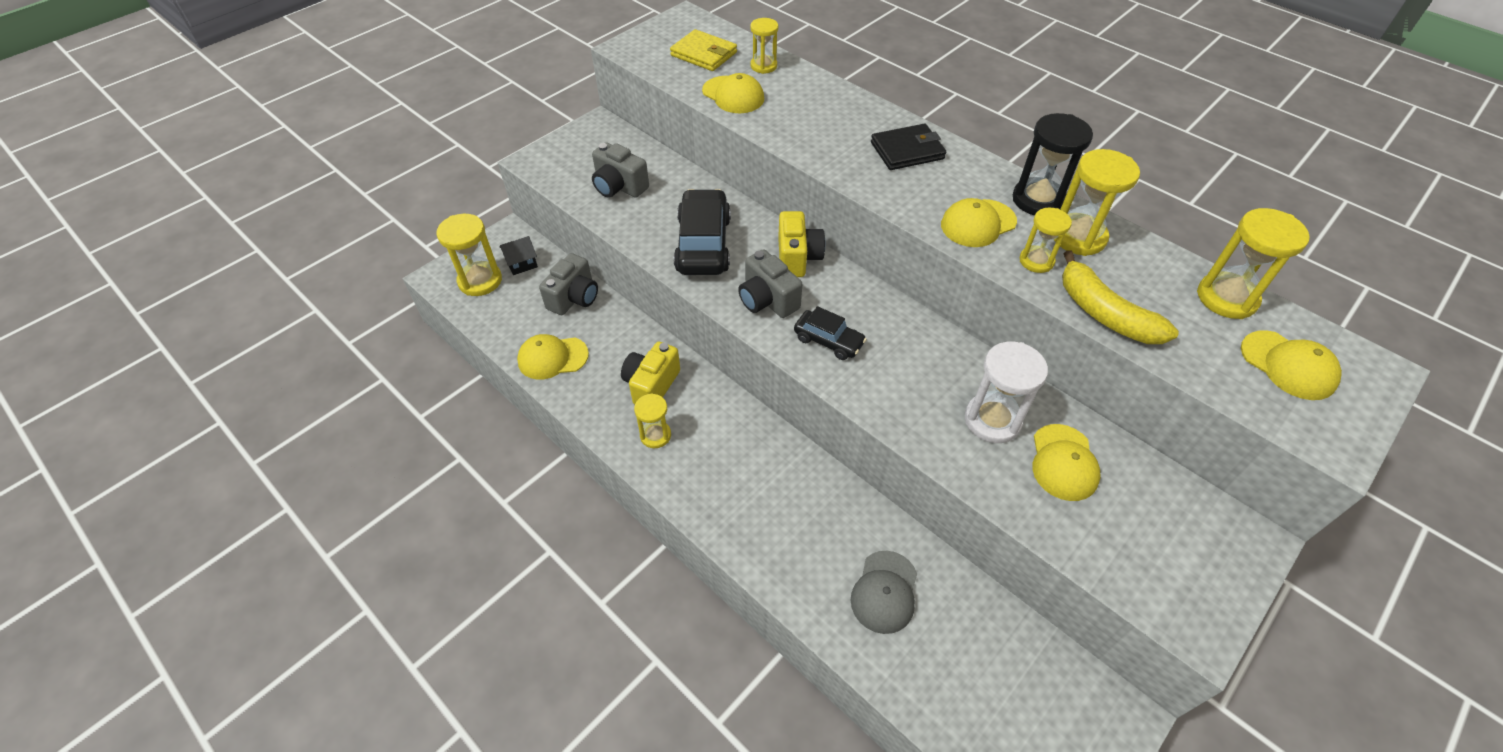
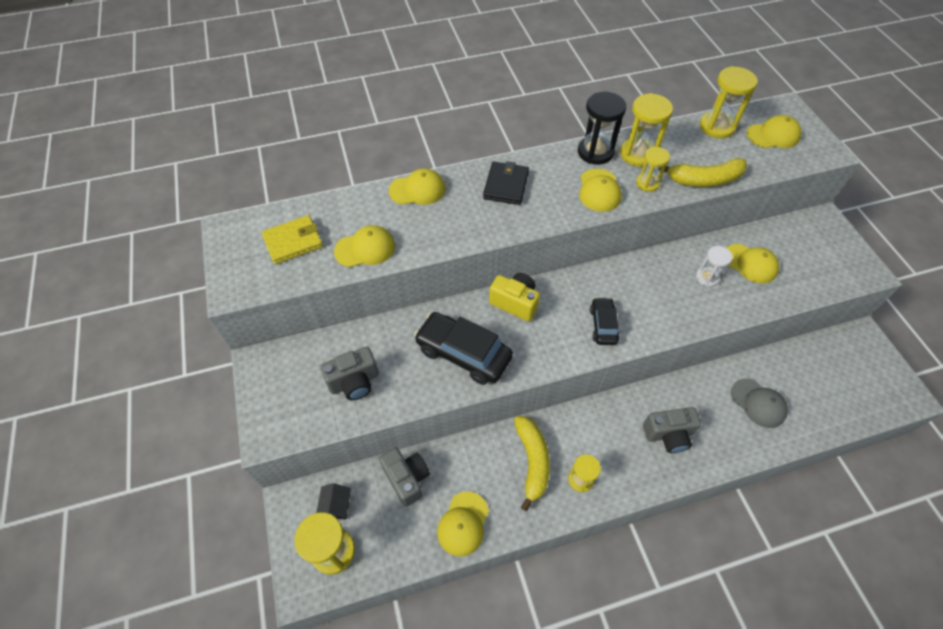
camera: 60 degrees left, 5 degrees up
(651, 385) = (532, 461): yellow camera -> yellow banana
(763, 66) = (344, 213): yellow hourglass -> none
(767, 300) = (545, 341): grey camera -> grey camera (668, 435)
(828, 341) = (603, 325): black car -> black car turned 60 degrees counterclockwise
(837, 96) = (417, 190): none -> yellow cap
(992, 420) = (707, 277): white hourglass -> white hourglass, size x0.62

